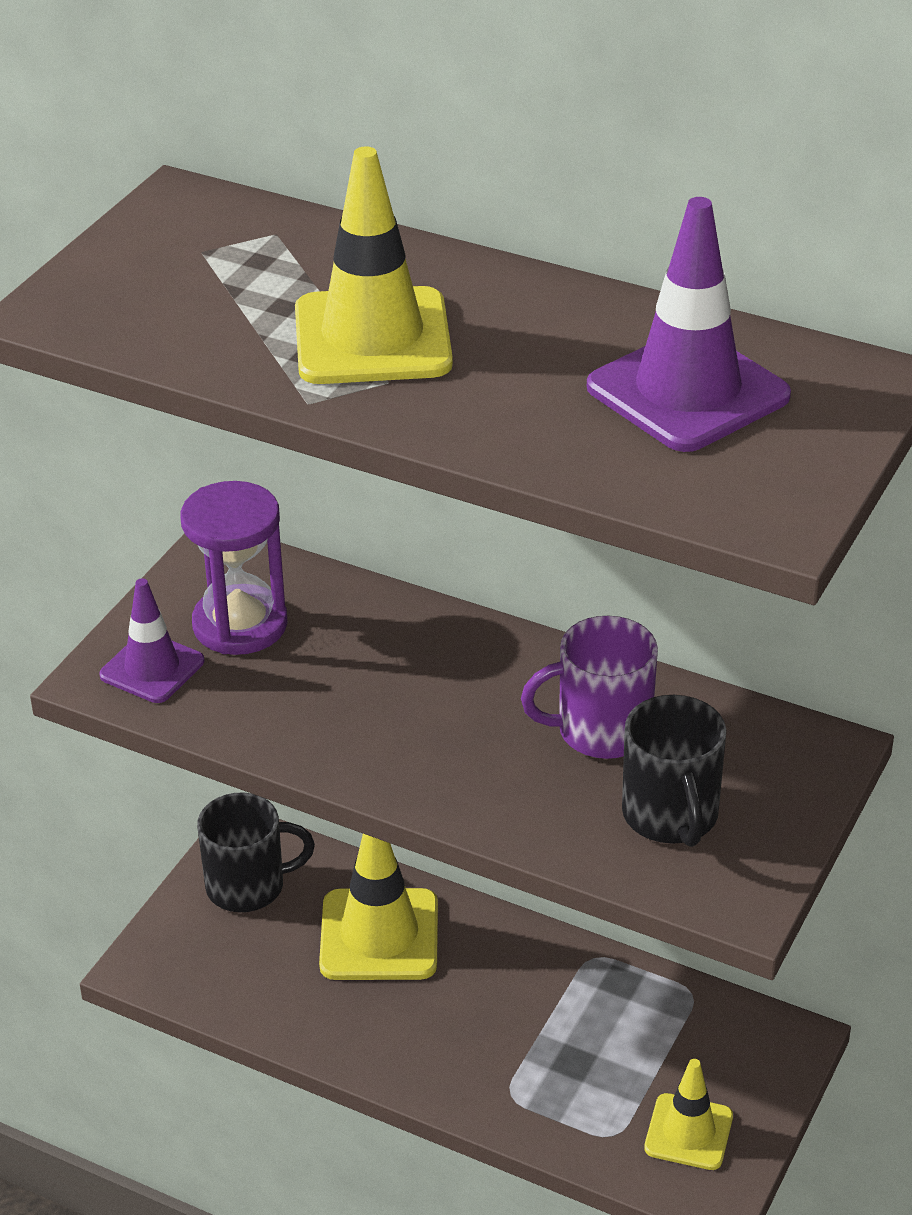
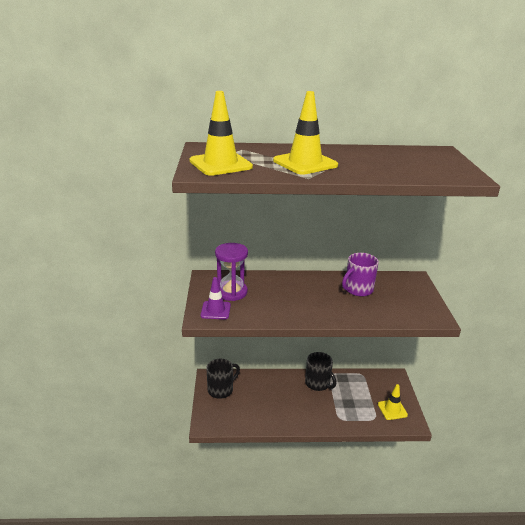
camera: 30 degrees left, 10 degrees down
(379, 935) = (269, 389): yellow traffic cone -> yellow traffic cone (220, 164)
(671, 816) = (397, 304): black mug -> black mug (318, 383)
(688, 392) = (405, 159): purple traffic cone -> none

